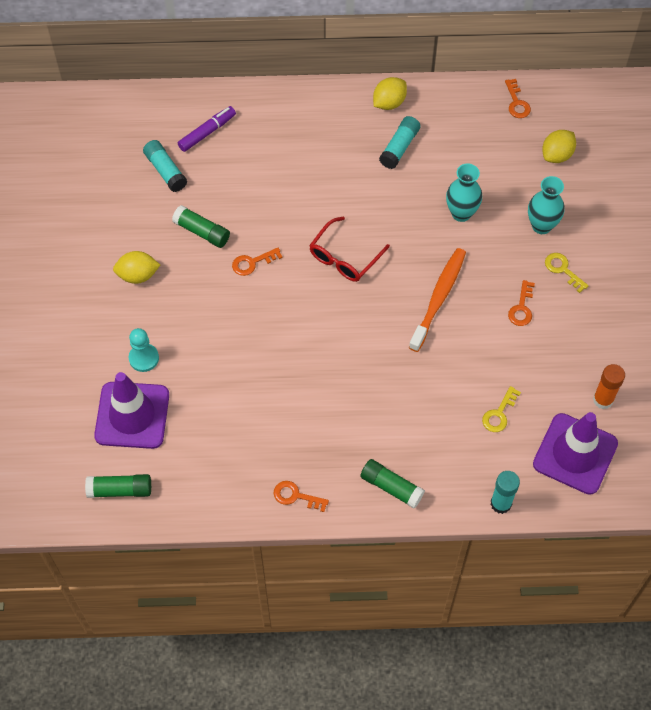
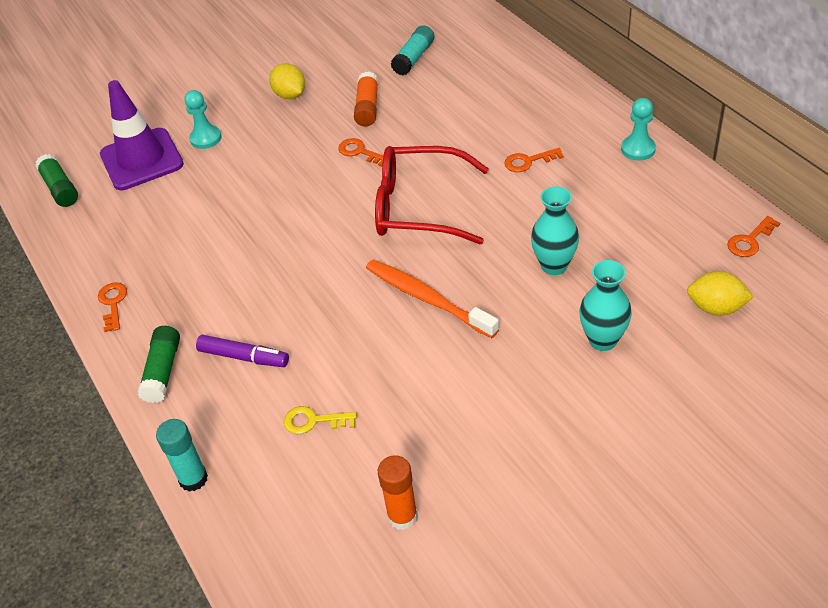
camera: 65 degrees right, 15 degrees down
(202, 232) = (367, 107): green glue stick -> orange glue stick
(207, 132) = (478, 60): purple marker -> purple marker (244, 357)
(344, 257) = (418, 207): red glasses -> red glasses, size x1.52
(389, 103) = (638, 149): yellow lemon -> turquoise pawn
(399, 147) = (590, 182): turquoise glue stick -> none
(438, 298) = (427, 299): orange toothbrush -> orange toothbrush turned 135 degrees counterclockwise
(521, 308) = (473, 375): orange key -> orange key (528, 161)
(563, 270) = (558, 388): yellow key -> none
(575, 454) = (304, 522): purple traffic cone -> none

